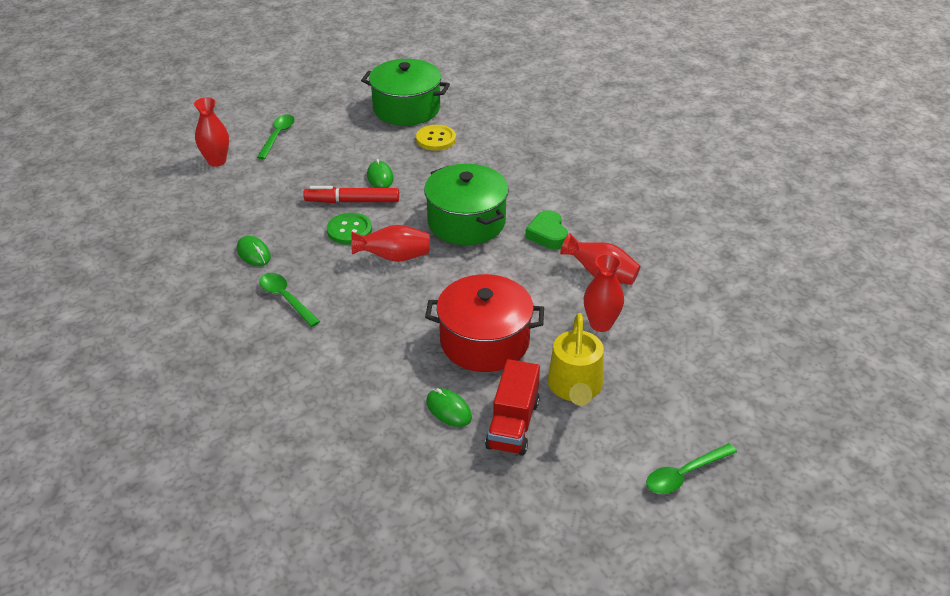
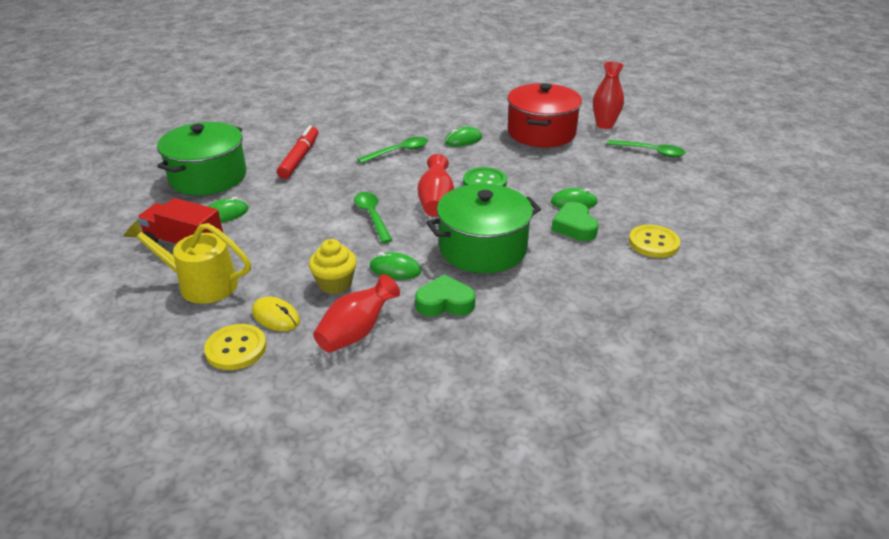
camera: 100 degrees right, 5 degrees down
(352, 201) = (532, 185): red marker -> red marker (300, 158)
(406, 108) = (722, 228): green pot -> green pot (208, 177)
(420, 176) = (574, 227): none -> green heart
(484, 341) = (294, 240): red pot -> red pot (541, 132)
(512, 267) = (395, 269): none -> green mouse
(544, 299) = (335, 284): none -> yellow cupcake
(600, 324) = (276, 317): red vase -> yellow mouse
(648, 337) = (236, 349): none -> yellow button
(684, 474) = (46, 332): green spoon -> green spoon (372, 216)

